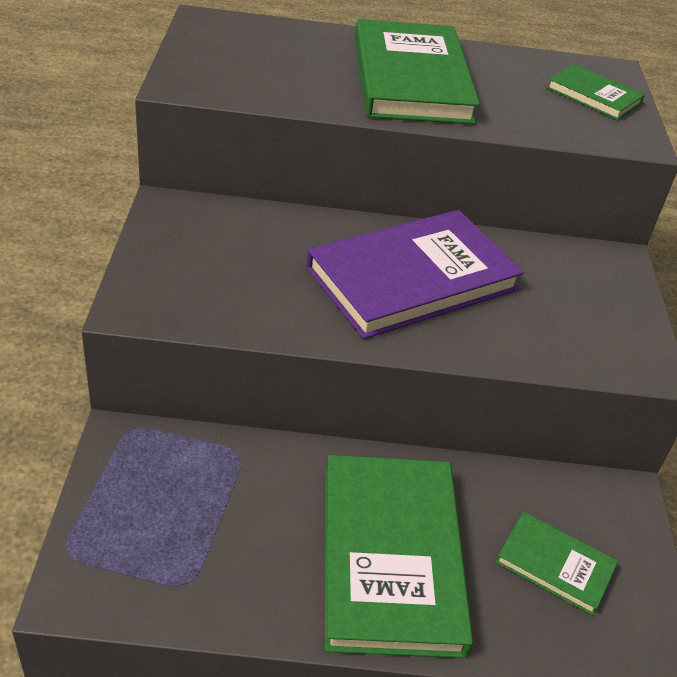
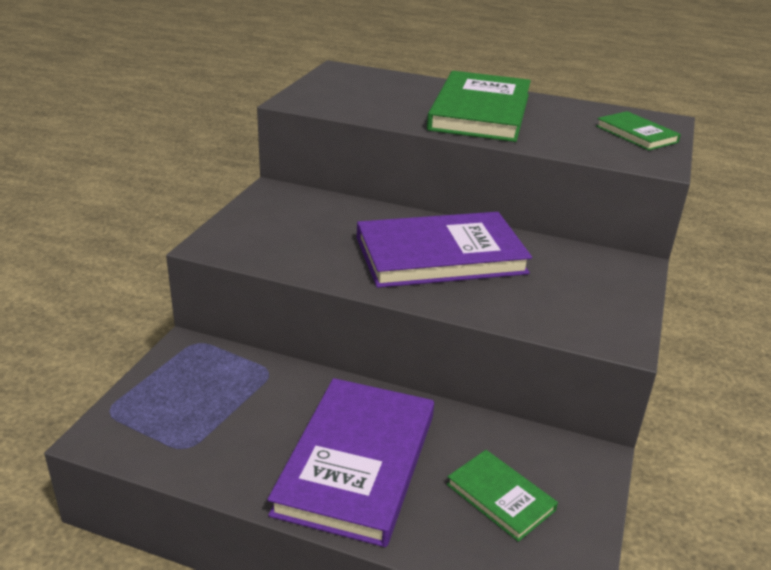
camera: 20 degrees right, 10 degrees down
(391, 557) = (357, 463): green book -> purple book

